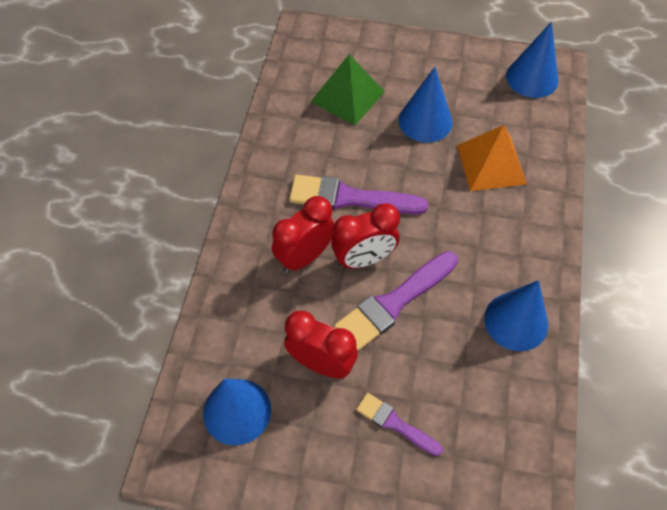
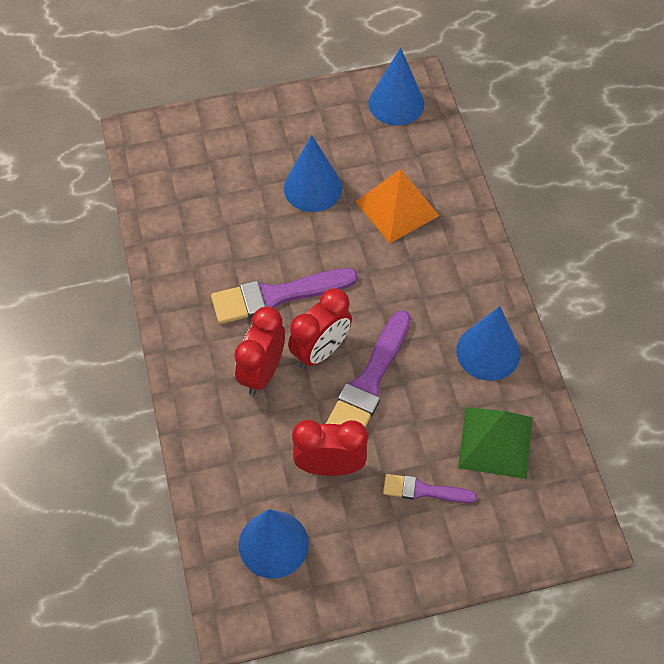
camera: 25 degrees left, 0 degrees up
(348, 96) = (221, 190): green pyramid -> green pyramid (495, 442)

